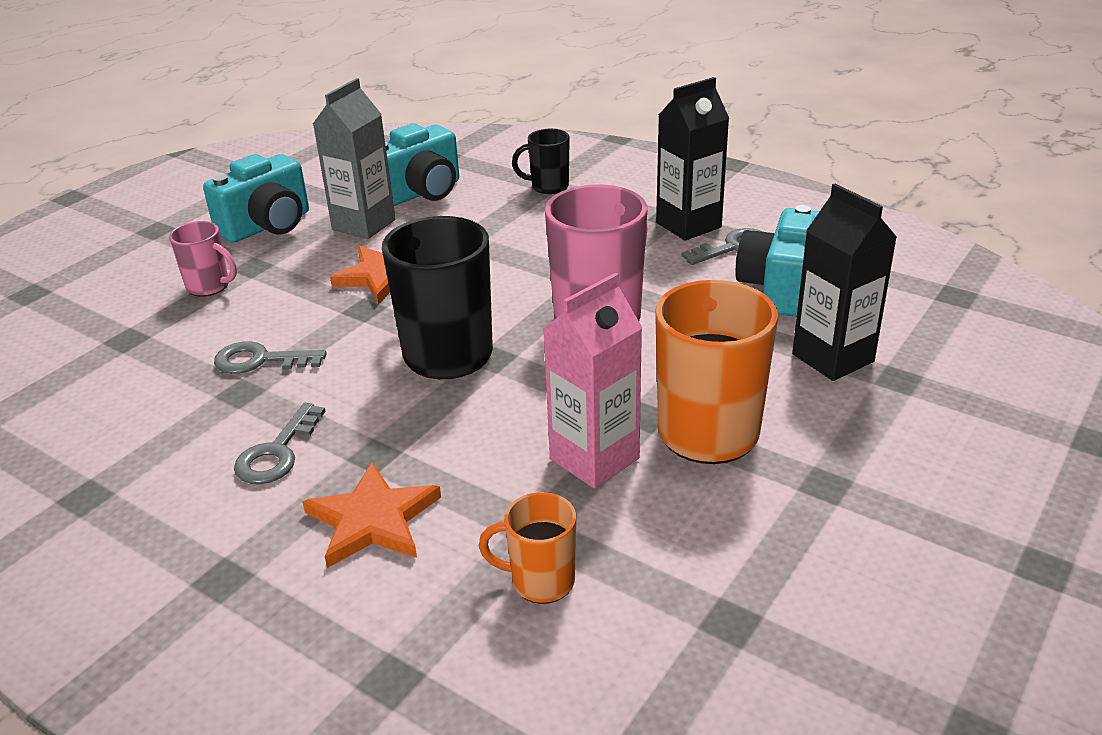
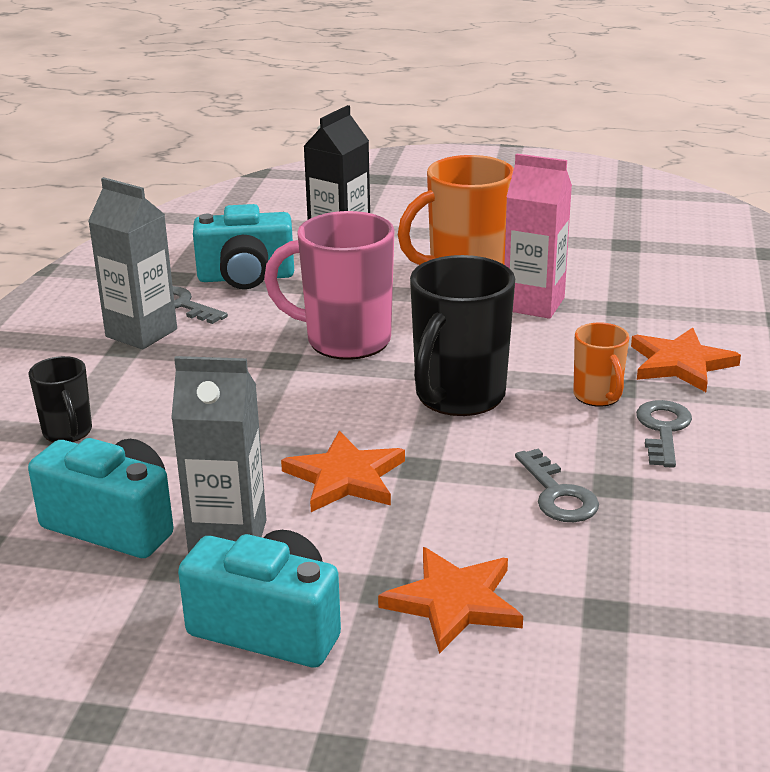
camera: 115 degrees left, 5 degrees down
(209, 286) = (454, 602): pink mug -> orange star
(277, 452) = (663, 430): grey key -> grey key turned 75 degrees counterclockwise
(540, 581) = (661, 296): orange mug -> orange mug (598, 396)
(688, 225) = (141, 333): black carton -> grey carton

